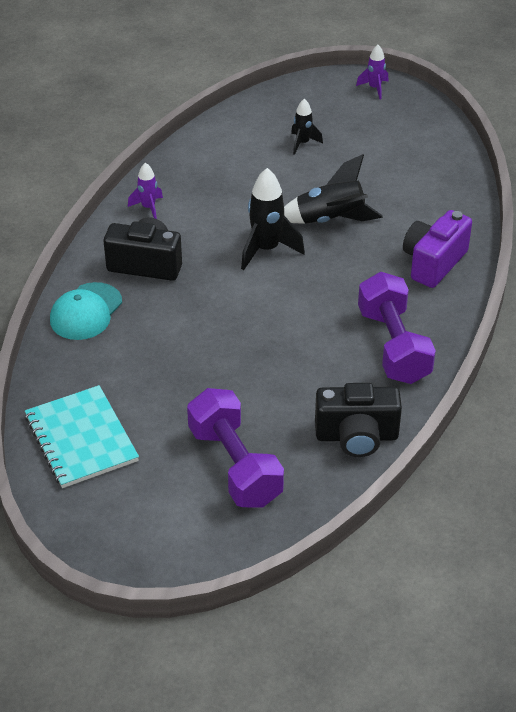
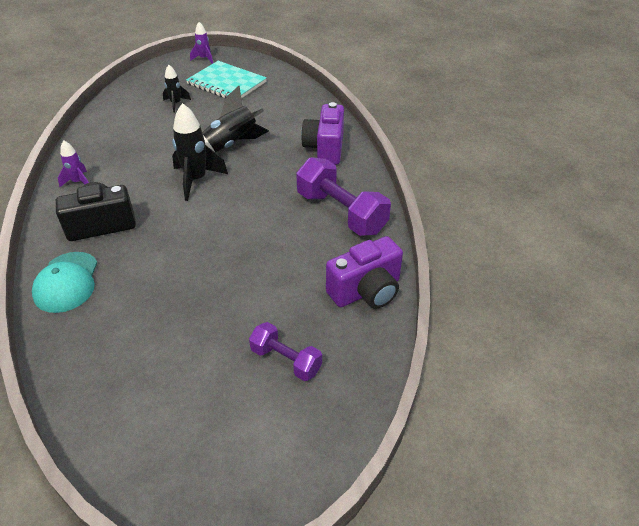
camera: 30 degrees left, 0 degrees up
(81, 438) = (125, 400): turquoise notebook -> turquoise notebook (227, 83)
(235, 465) = (286, 360): purple dumbbell -> purple dumbbell, size x0.58
(356, 436) = (366, 291): black camera -> purple camera

